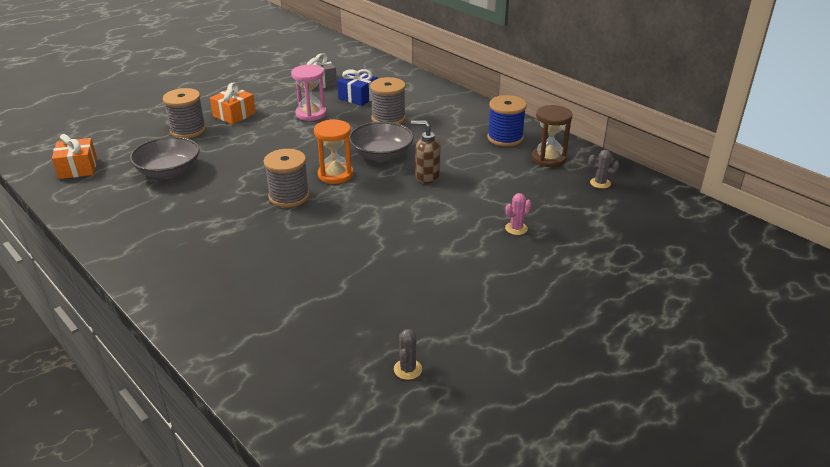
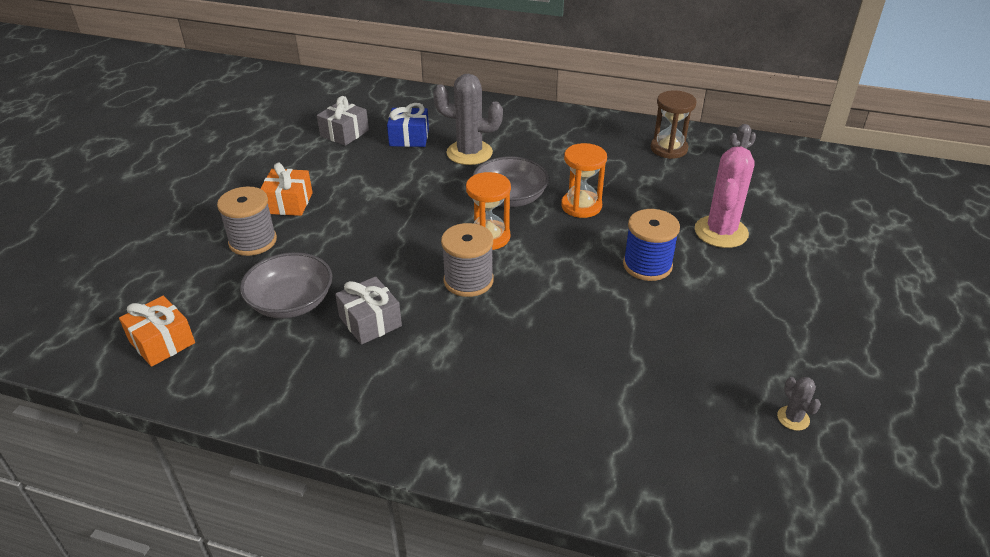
camera: 30 degrees left, 5 degrees up
(200, 198) = (370, 321): none -> grey gift
(311, 114) = (379, 174): pink hourglass -> none
(388, 118) = (469, 153): grey spool -> grey cactus
(427, 176) = (581, 206): brown soap dispenser -> orange hourglass
(505, 138) = (606, 139): blue spool -> blue spool (647, 265)
(516, 228) = (721, 232): pink cactus -> pink cactus, size x2.18

